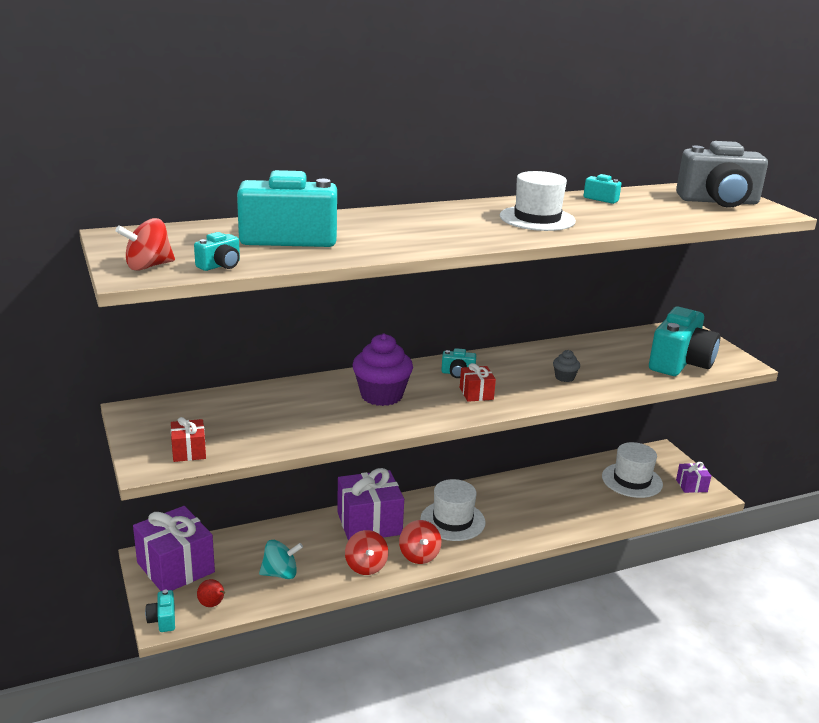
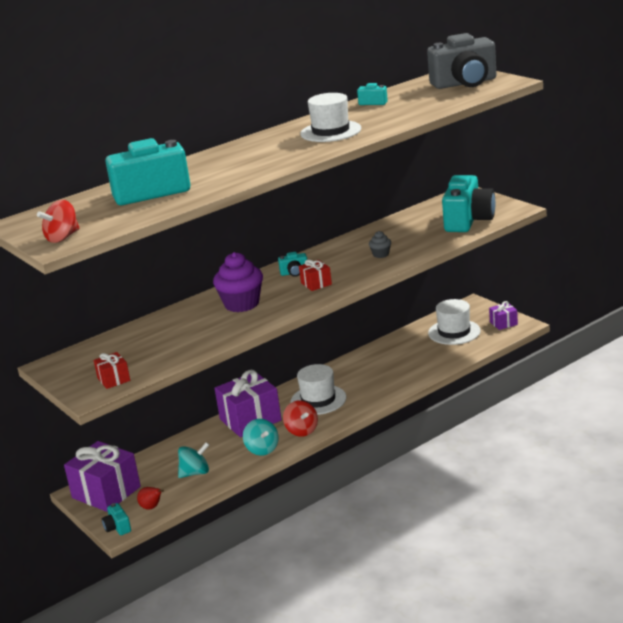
camera: 10 degrees left, 0 degrees up
(220, 265) = (115, 224): turquoise camera -> none
(366, 566) = (262, 449): red spinning top -> turquoise spinning top

